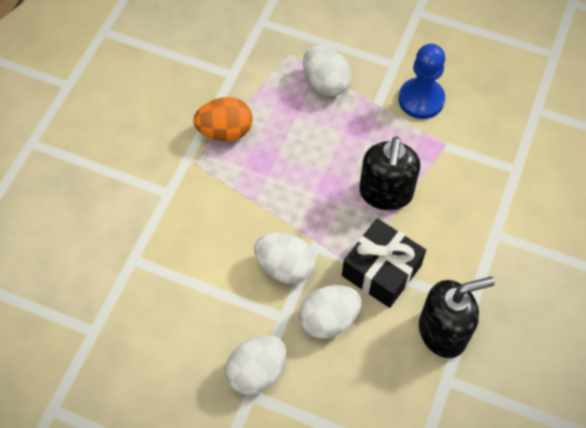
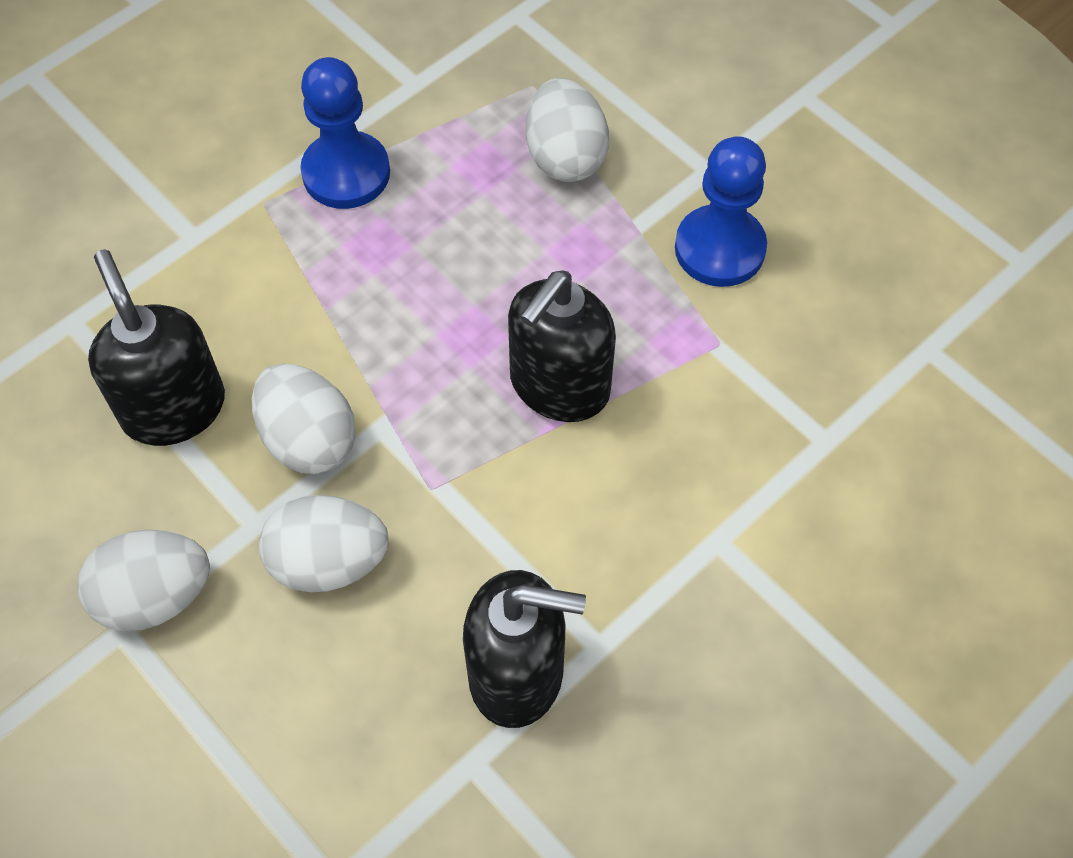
camera: 25 degrees right, 0 degrees up
(210, 279) = (173, 407): none -> black soap dispenser
(225, 131) = (346, 173): orange egg -> blue pawn
(381, 270) = (471, 517): black gift -> none

